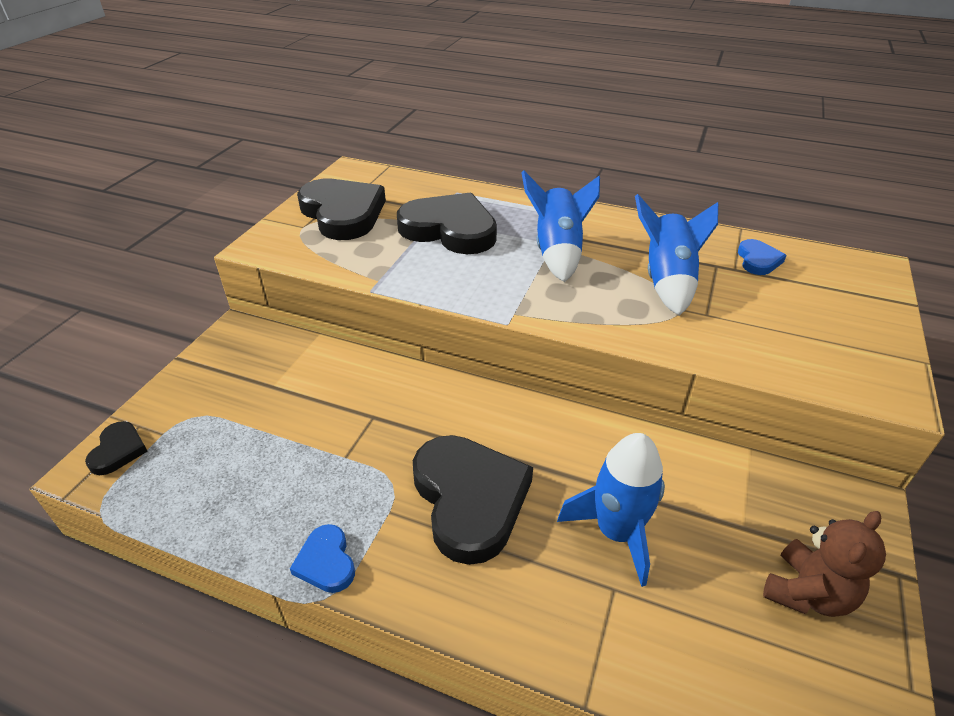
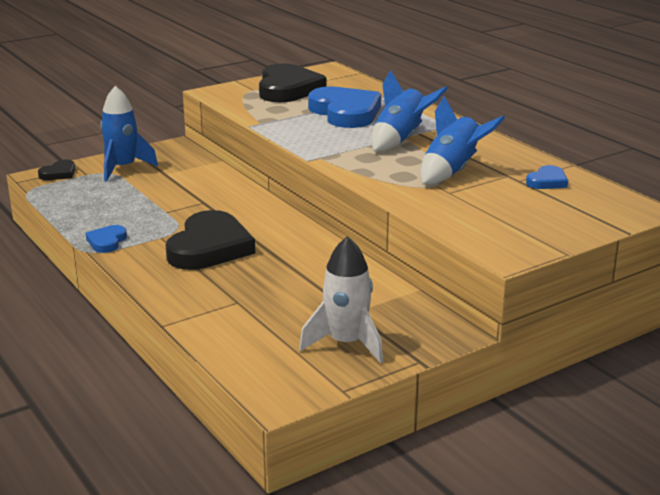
camera: 35 degrees right, 15 degrees down
(450, 229) = (345, 112): black heart -> blue heart
(616, 532) = (272, 286): blue rocket -> blue rocket (123, 168)
(807, 592) = (346, 343): brown teddy bear -> white rocket

